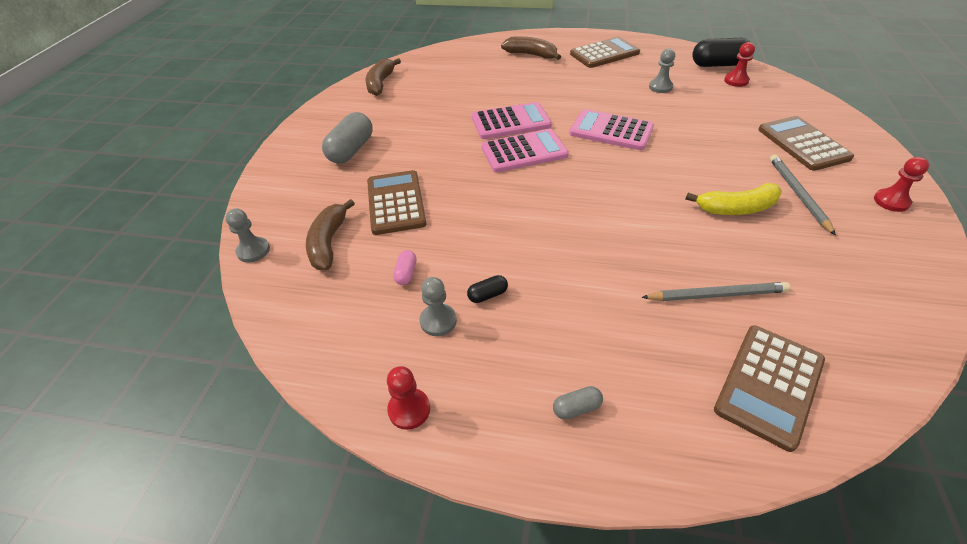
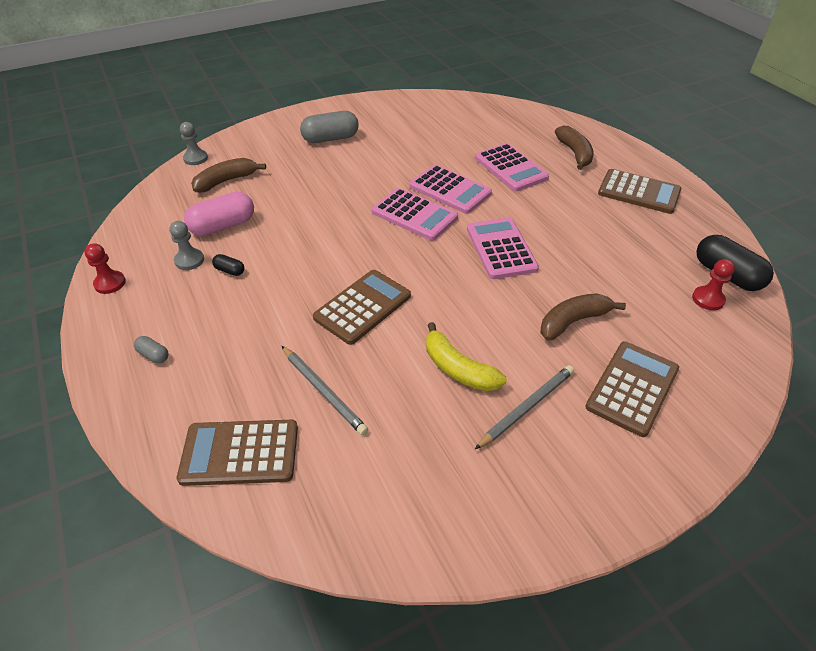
camera: 50 degrees right, 0 degrees up
(381, 83) = (429, 106): brown banana -> brown banana (573, 321)
(396, 203) = (291, 186): brown calculator -> brown calculator (362, 307)
(406, 273) = (223, 226): pink capsule -> pink capsule, size x2.12
(516, 85) = (510, 168): none -> pink calculator
(660, 87) = (620, 251): grey pawn -> none
(891, 201) = (591, 489): red pawn -> none

